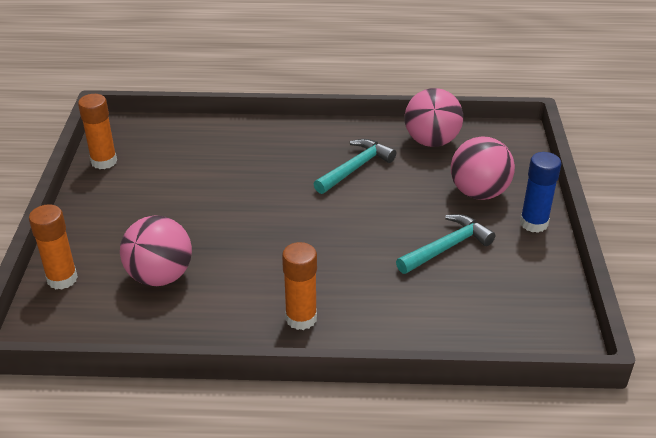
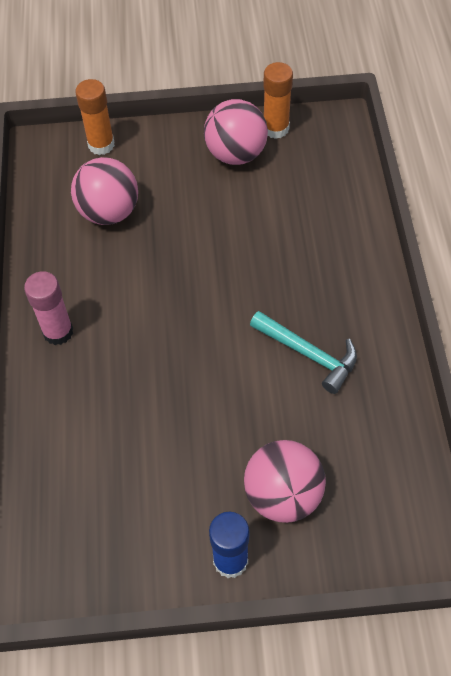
camera: 85 degrees right, 20 degrees up
(301, 318) = (58, 332): orange glue stick -> pink glue stick
(431, 141) = (384, 435): pink ball -> pink ball (236, 154)
(446, 247) = (174, 459): turquoise hammer -> none

